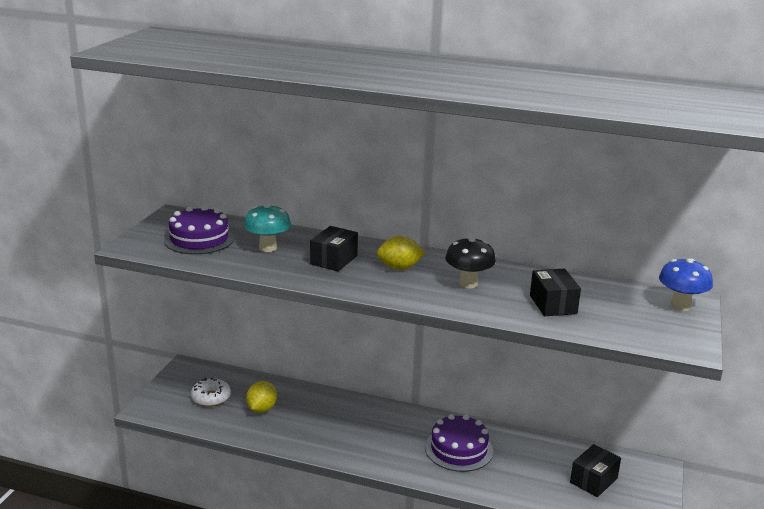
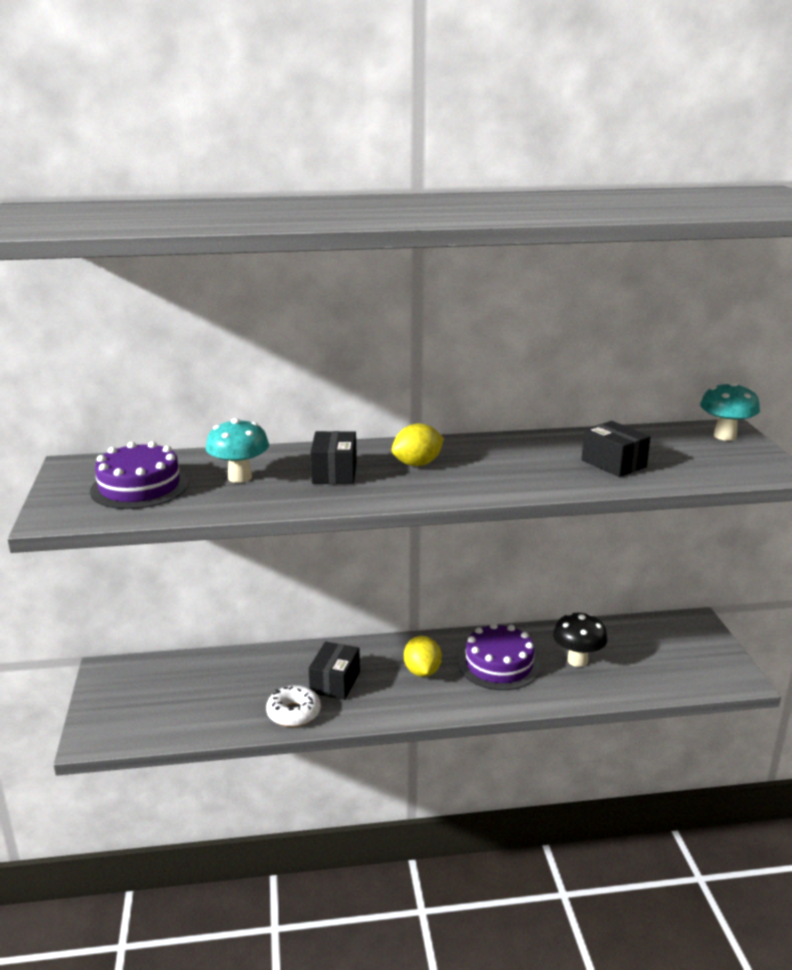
camera: 25 degrees left, 0 degrees up
(211, 397) = (169, 697): white donut -> white donut (293, 713)
(261, 409) = (244, 691): yellow lemon -> yellow lemon (422, 671)
(468, 283) = (508, 463): black mushroom -> black mushroom (577, 660)
(593, 480) = (651, 653): black box -> black box (335, 682)
(680, 306) = (725, 436): blue mushroom -> turquoise mushroom

